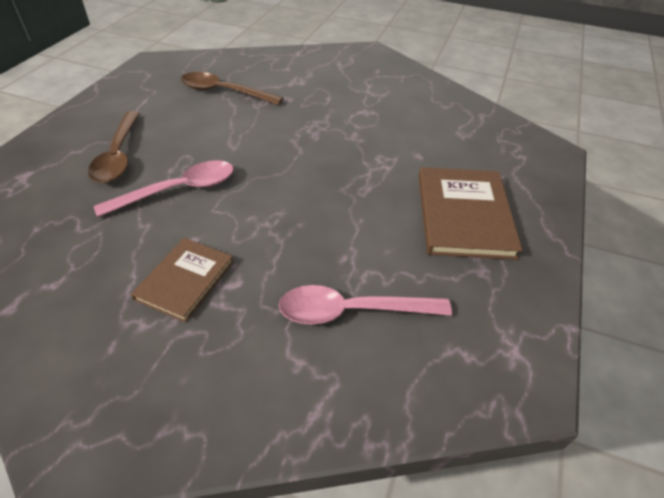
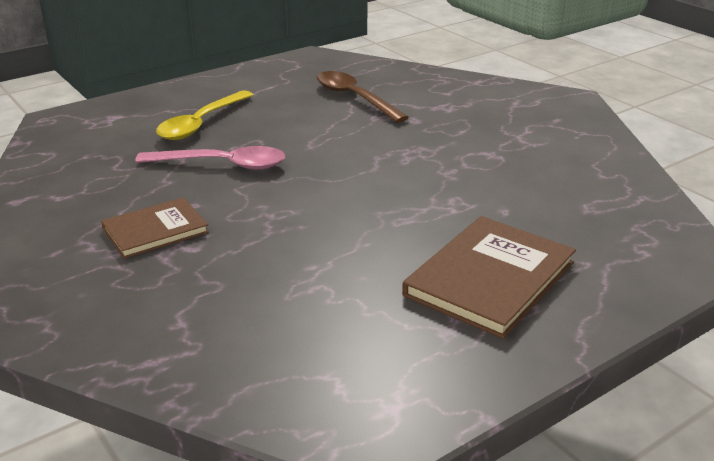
camera: 35 degrees right, 15 degrees down
(118, 155) = (201, 123): brown spoon -> yellow spoon
(352, 311) = (270, 308): pink spoon -> none

